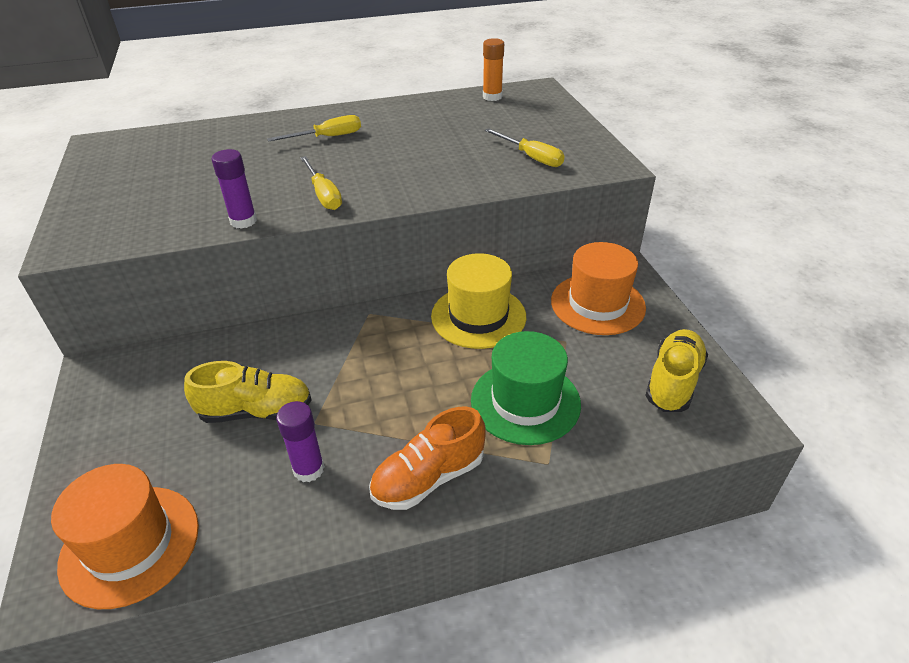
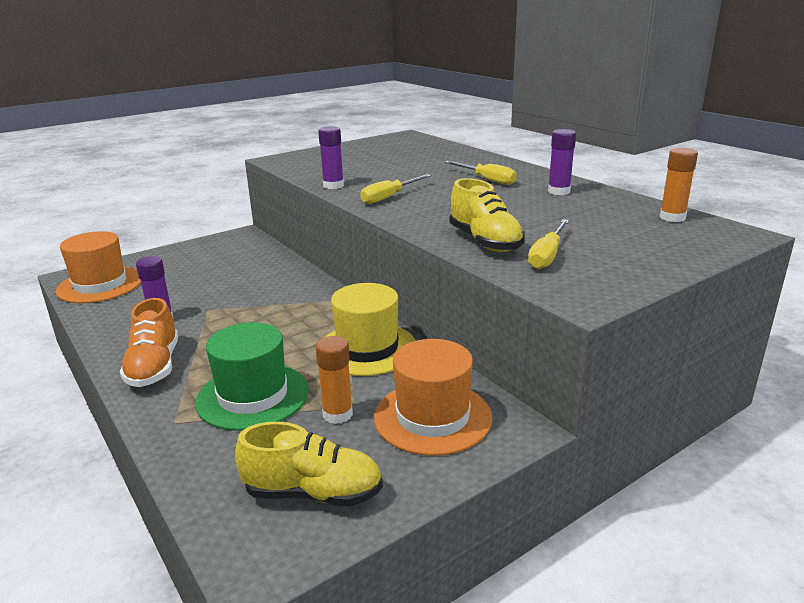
camera: 70 degrees right, 15 degrees down
(256, 411) = (215, 288): yellow shoe -> yellow shoe (485, 242)
(395, 117) = (559, 191): none -> purple glue stick
(428, 478) = (154, 366): orange shoe -> orange shoe turned 135 degrees counterclockwise
(575, 352) = (337, 414): none -> orange glue stick

